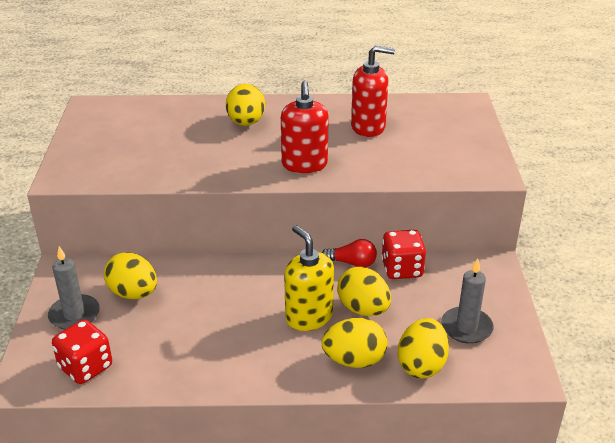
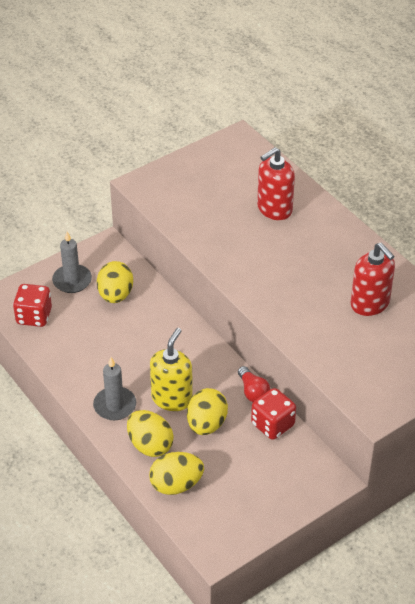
camera: 55 degrees right, 10 degrees up
(246, 123) = (302, 231): yellow egg -> none
(304, 165) = (277, 295): red soap dispenser -> red soap dispenser (274, 209)
(466, 327) = (239, 494): grey candle -> grey candle (115, 405)

